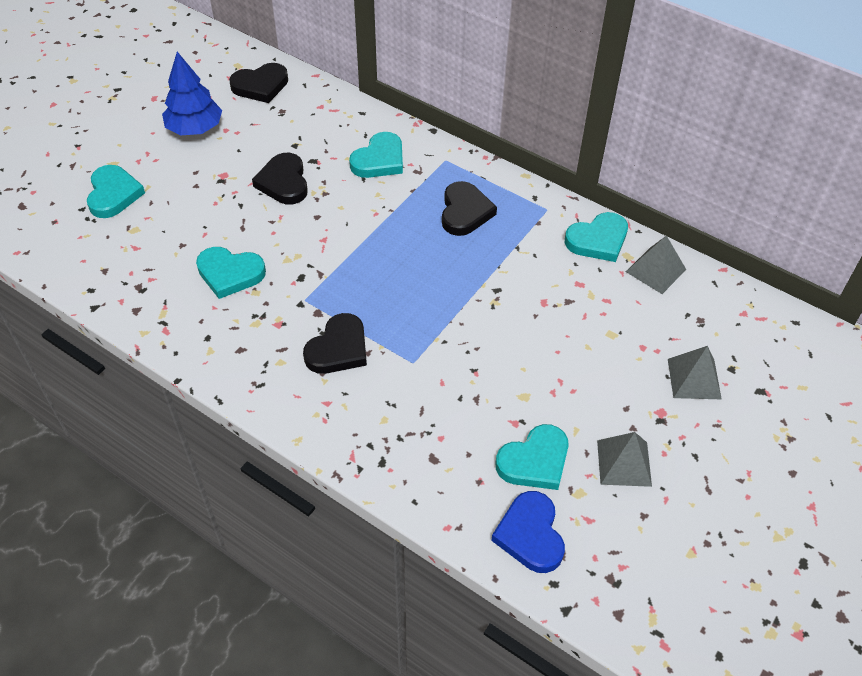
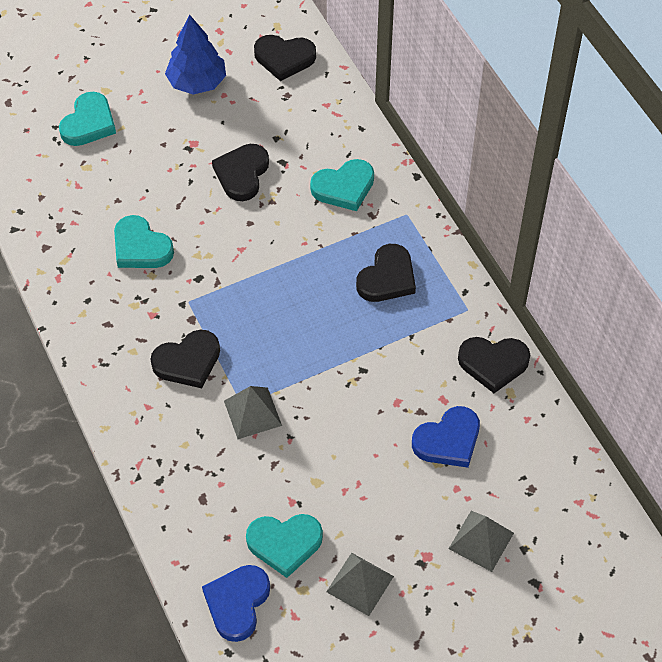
camera: 30 degrees right, 5 degrees up
(598, 240) = (493, 364): turquoise heart -> black heart
(607, 313) = (448, 440): none -> blue heart
(655, 270) = (526, 420): grey pyramid -> grey pyramid (252, 413)

